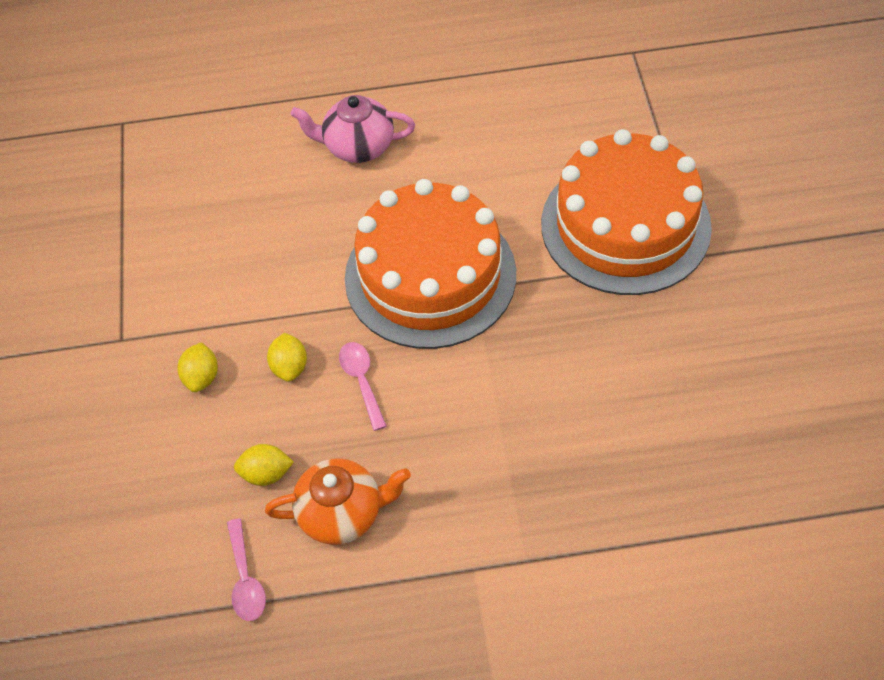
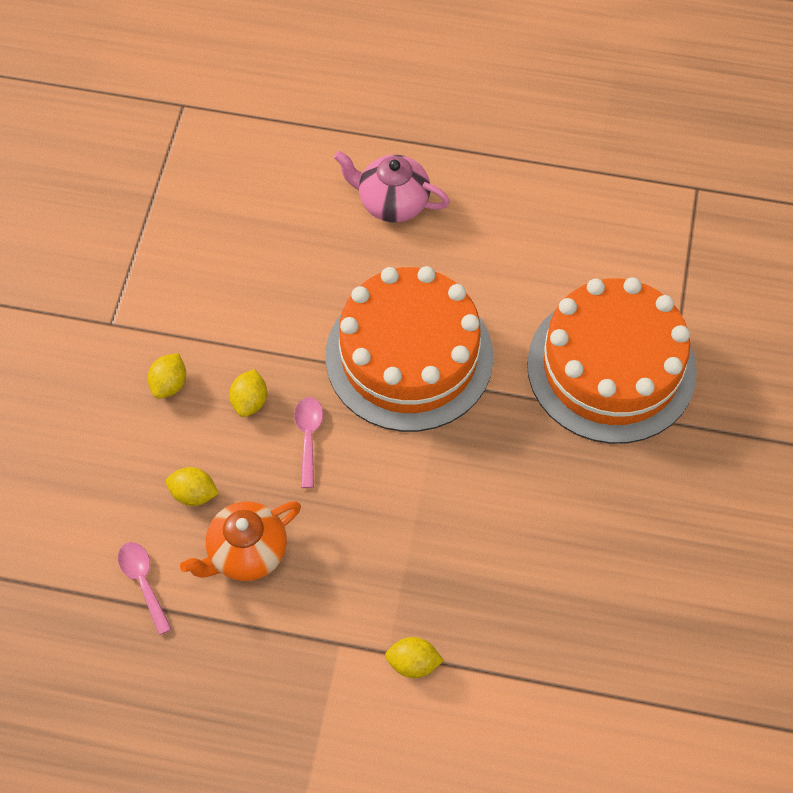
camera: 15 degrees right, 5 degrees up
(246, 579) = (143, 582): pink spoon -> pink spoon turned 150 degrees clockwise
(342, 513) = (246, 553): orange teapot -> orange teapot turned 135 degrees clockwise
(556, 562) = (413, 663): none -> yellow lemon

